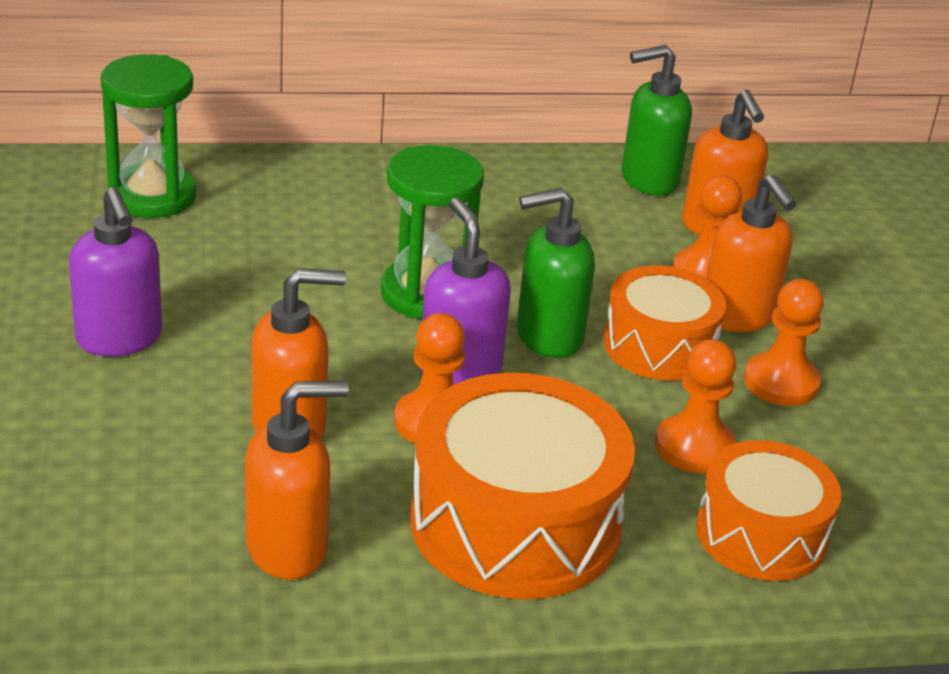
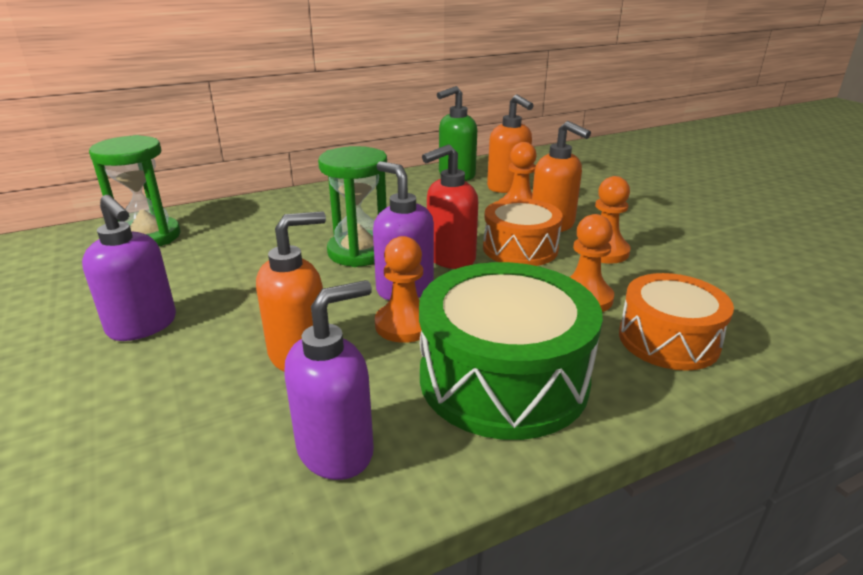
camera: 15 degrees left, 5 degrees down
(288, 548) = (336, 450): orange soap dispenser -> purple soap dispenser
(515, 523) = (503, 378): orange drum -> green drum
(548, 337) = (450, 258): green soap dispenser -> red soap dispenser

